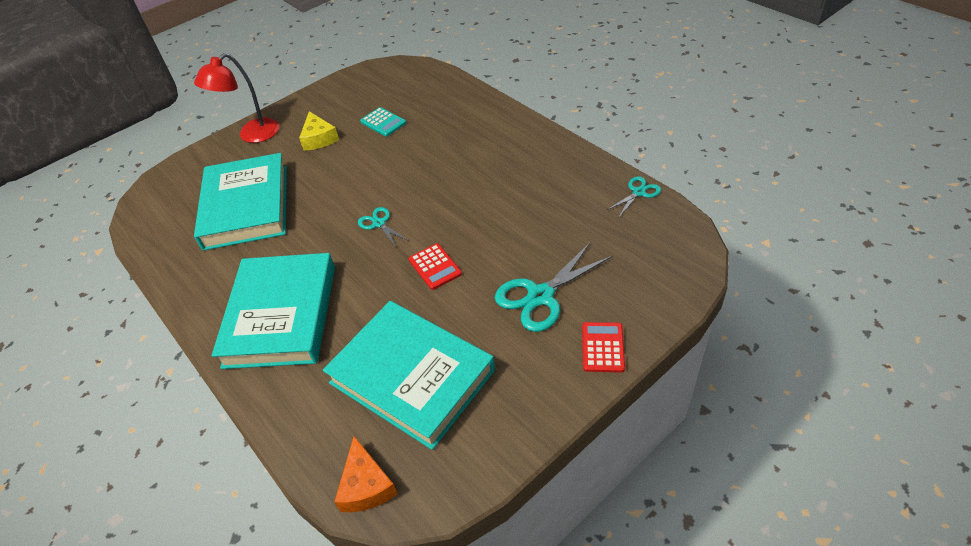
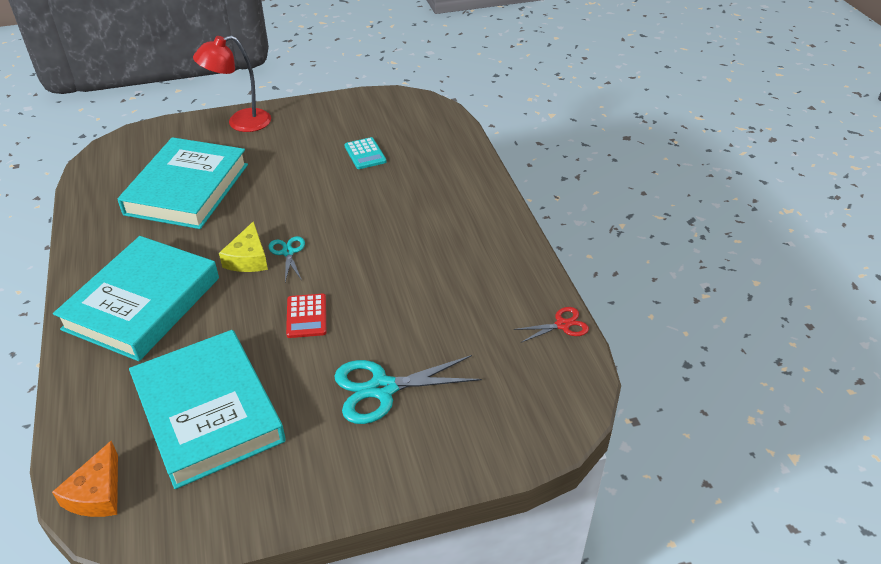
camera: 20 degrees right, 5 degrees down
(319, 138) = (295, 148): yellow cheese -> yellow cheese (248, 258)
(603, 347) = (402, 468): red calculator -> none
(638, 192) = (562, 325): turquoise scissors -> red scissors

